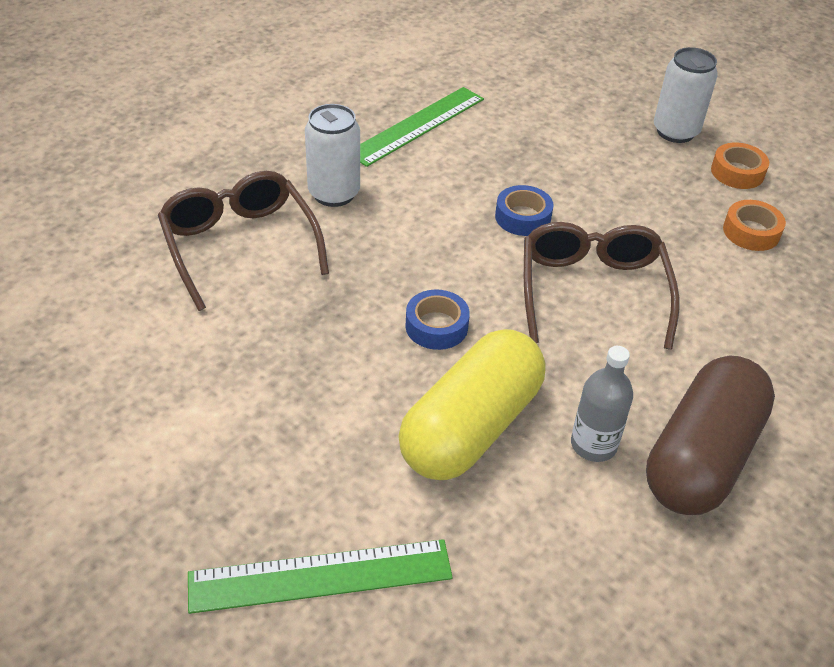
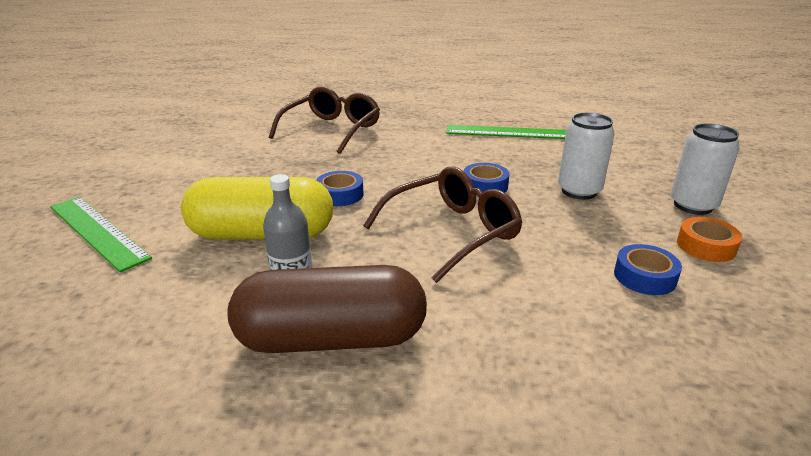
camera: 55 degrees right, 15 degrees down
(334, 193) = (409, 134): white can -> white can (579, 191)
(751, 232) = (644, 276): orange tape -> blue tape

